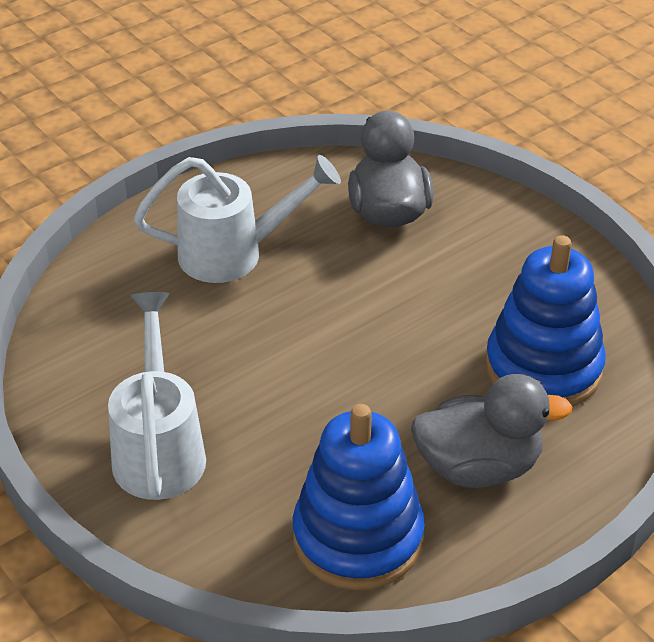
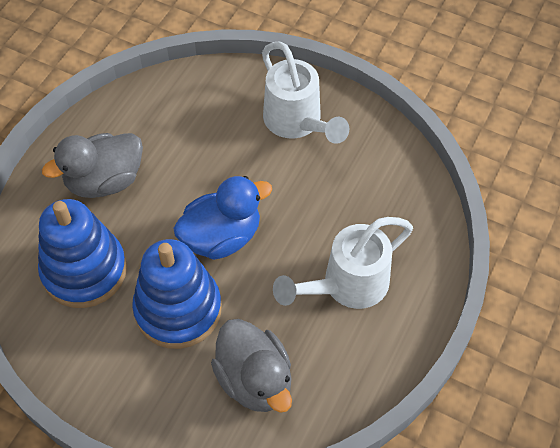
camera: 155 degrees right, 15 degrees up
(350, 346) = (221, 237): none -> blue duck
(358, 537) = (157, 114): blue stacking toy -> blue stacking toy (178, 309)

